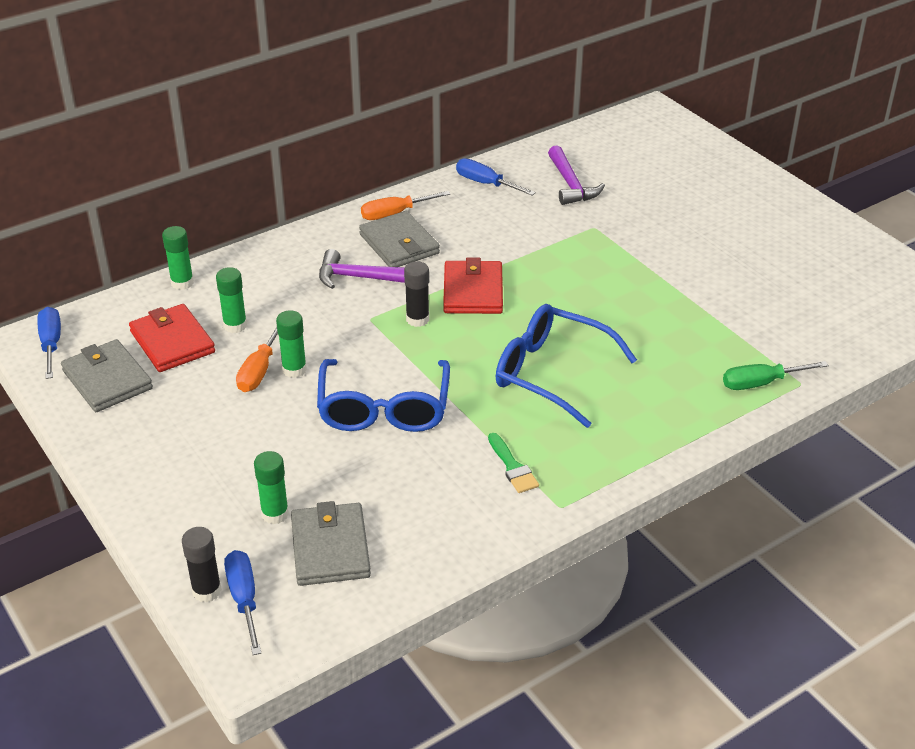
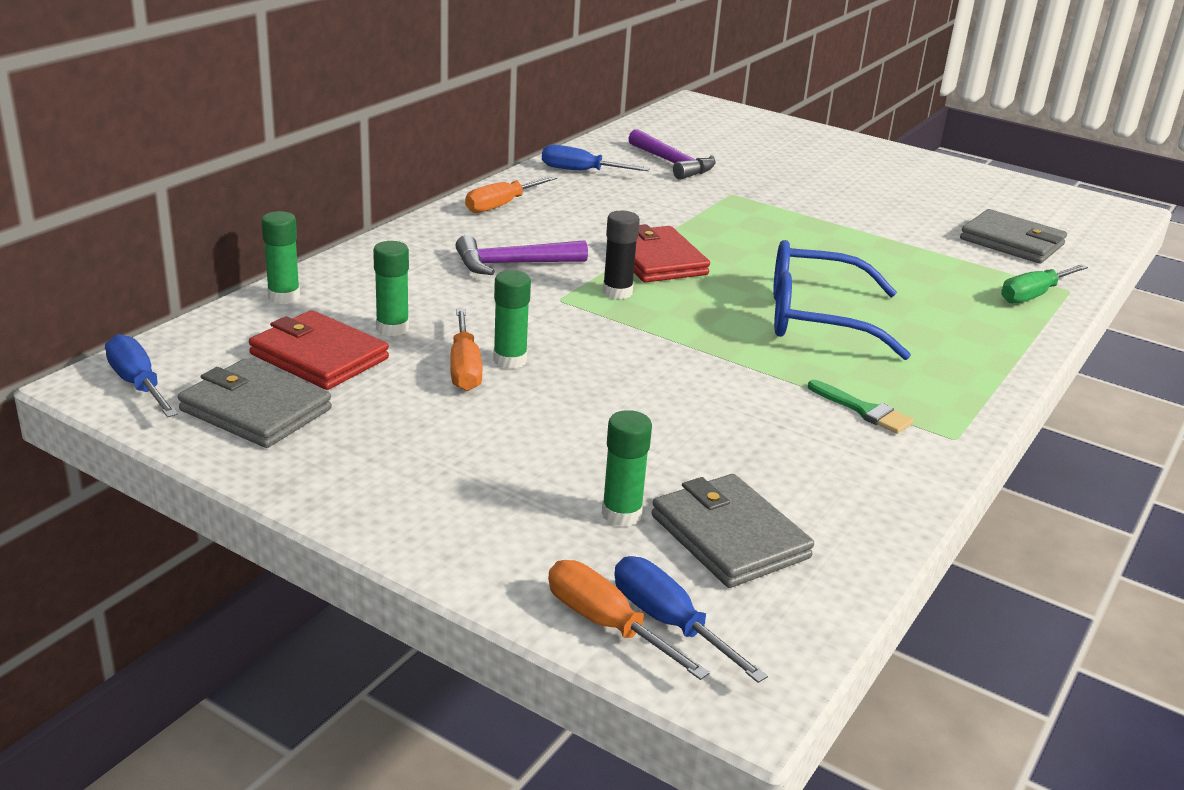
camera: 25 degrees left, 10 degrees down
(207, 591) = (607, 625): black glue stick -> orange screwdriver
(384, 409) = (658, 381): blue glasses -> none
(399, 244) = (531, 230): grey wallet -> grey wallet (1011, 242)

